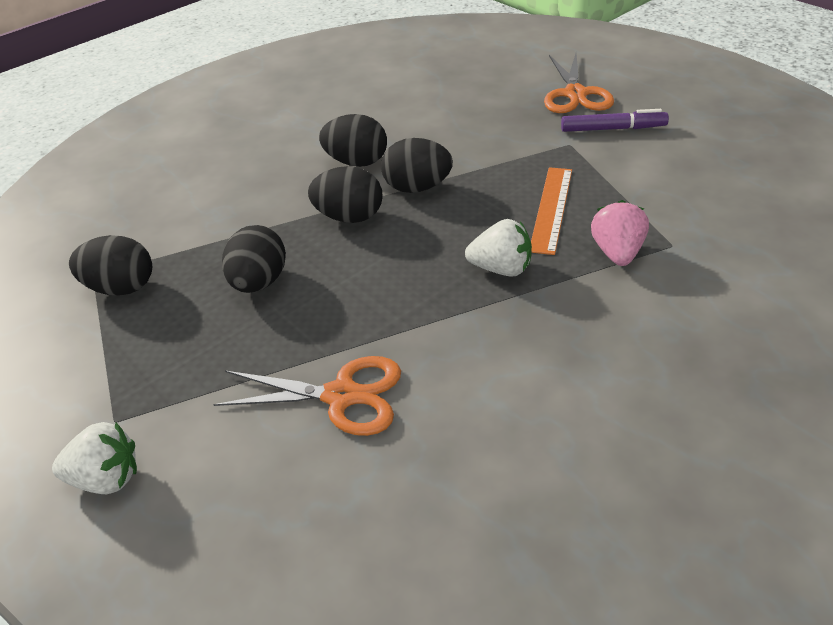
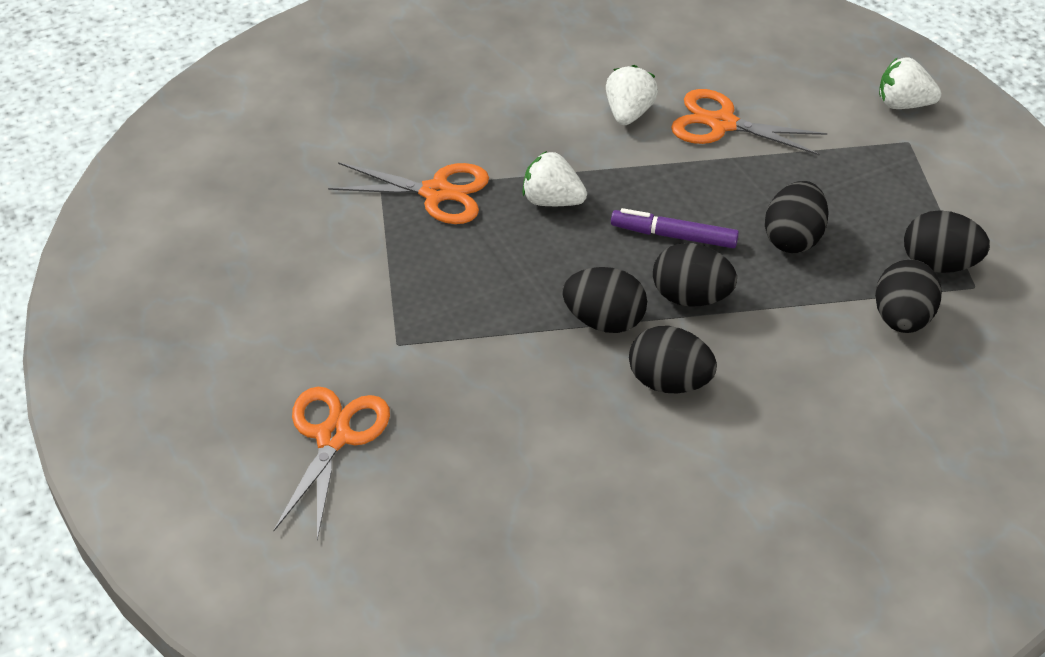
camera: 170 degrees left, 5 degrees up
(167, 237) = (902, 318): none -> black egg
(457, 385) = (629, 113): none -> white strawberry
(551, 209) = (470, 255): orange ruler -> none
(613, 129) = (330, 356): purple marker -> purple marker (674, 236)
(617, 253) = (436, 192): pink strawberry -> orange scissors

